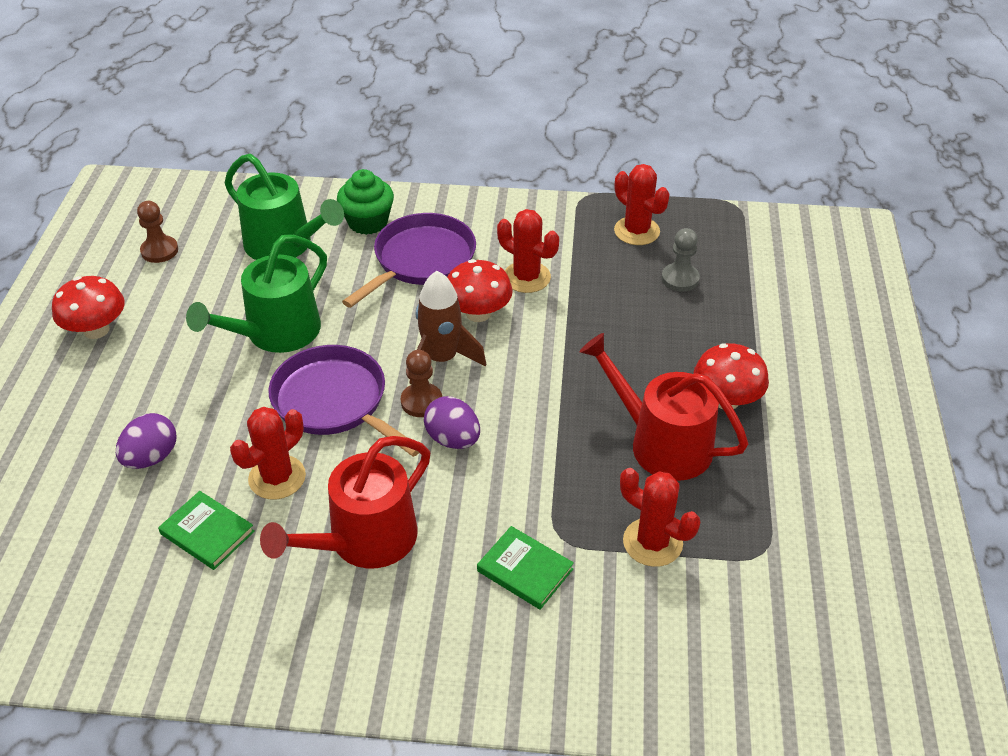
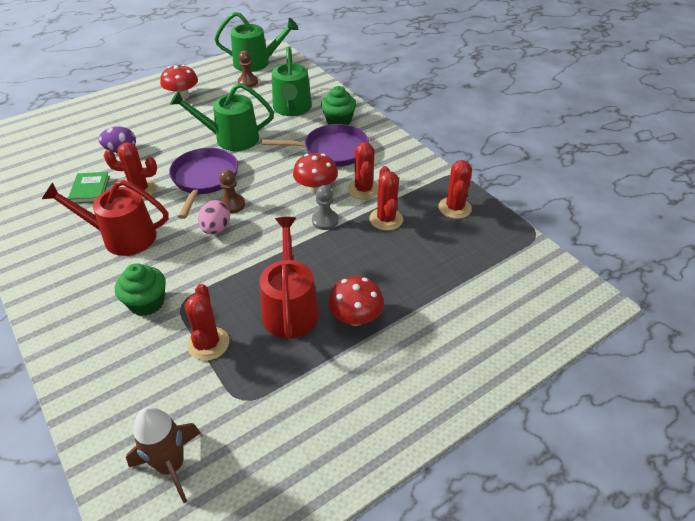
camera: 50 degrees right, 0 degrees up
(121, 218) = (256, 63): none -> green watering can
(441, 359) = (268, 195): brown rocket -> brown rocket (171, 465)
(453, 439) = (216, 229): purple egg -> pink egg
(525, 570) = (147, 303): green book -> green cupcake
(598, 290) = (386, 219): none -> red cactus
(680, 279) = (436, 245): grey pawn -> grey pawn (325, 221)

